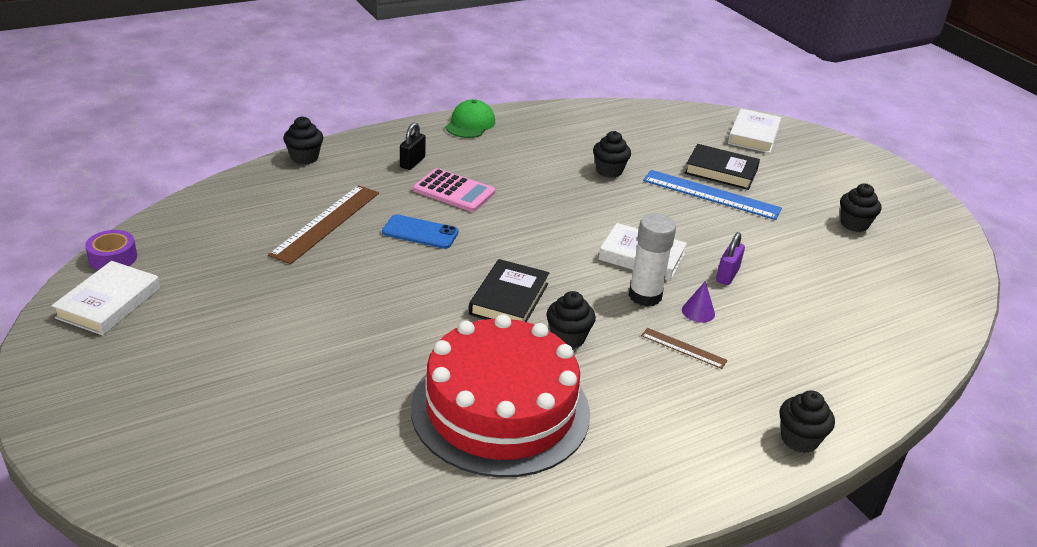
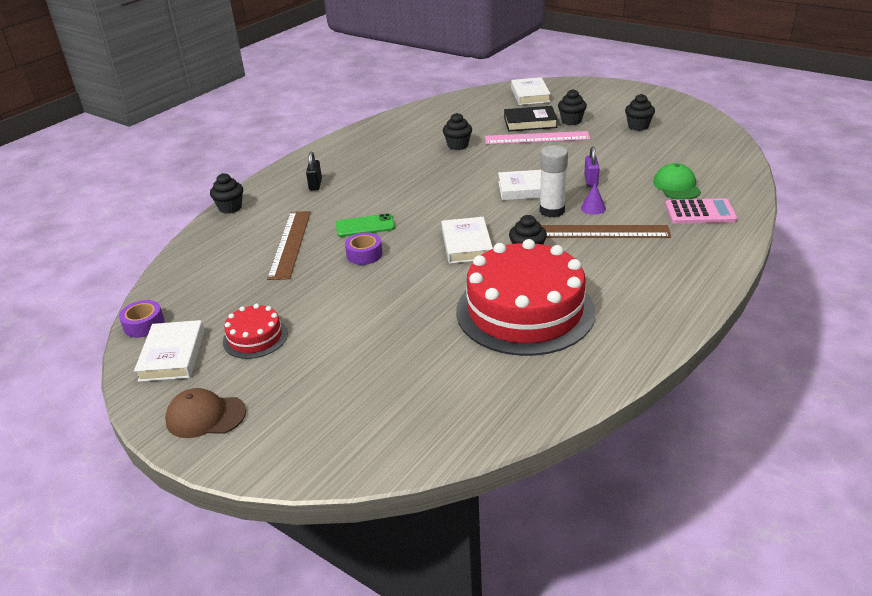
camera: 20 degrees left, 0 degrees up
(79, 385) = (205, 416): none -> brown cap
(199, 317) = (255, 337): none -> red cake
(389, 266) = (364, 254): none -> purple tape
(420, 232) = (365, 226): blue phone -> green phone
(454, 191) = (363, 193): pink calculator -> pink calculator (700, 212)
(470, 124) = (333, 147): green cap -> green cap (676, 186)
(509, 299) = (466, 244): black book -> white book
(683, 348) = (604, 232): brown ruler -> brown ruler, size x1.97
(711, 195) = (537, 138): blue ruler -> pink ruler
(799, 439) = (718, 256): black cupcake -> black cupcake (571, 121)

